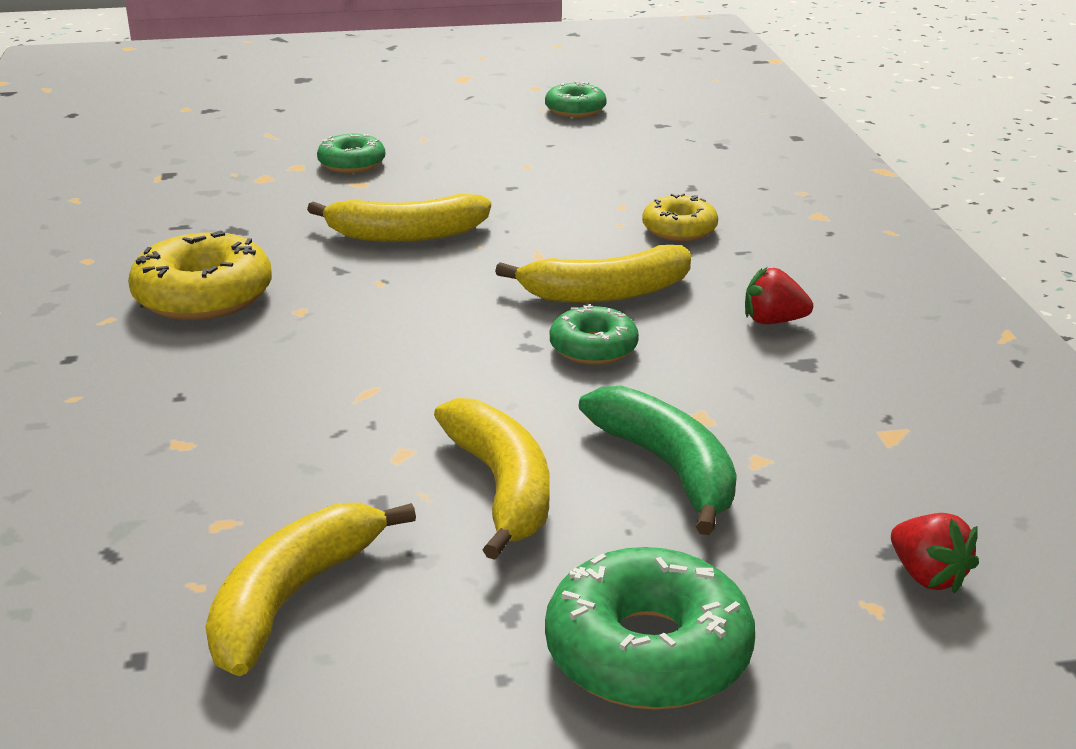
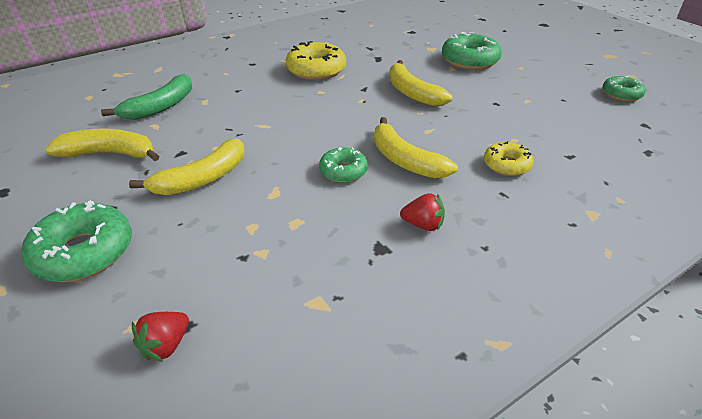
camera: 65 degrees right, 10 degrees up
(352, 163) = (469, 60): green donut -> green donut, size x1.67
(668, 468) = (239, 223): green banana -> green banana (160, 107)
(773, 321) = (423, 225): red strawberry -> red strawberry turned 120 degrees clockwise

